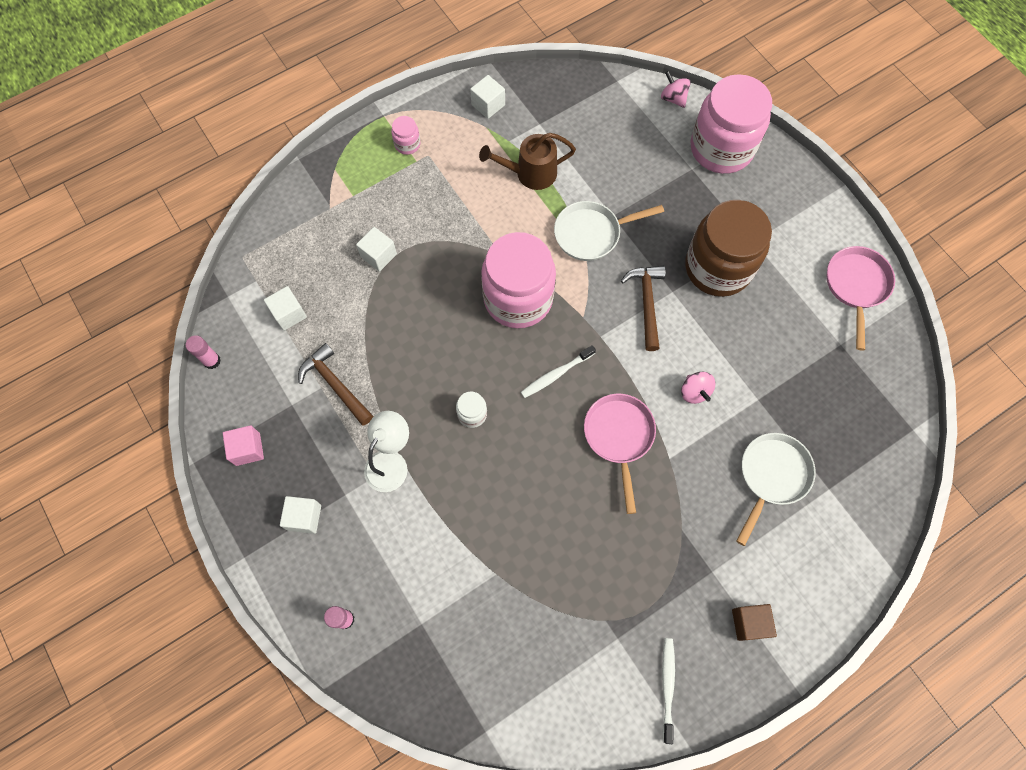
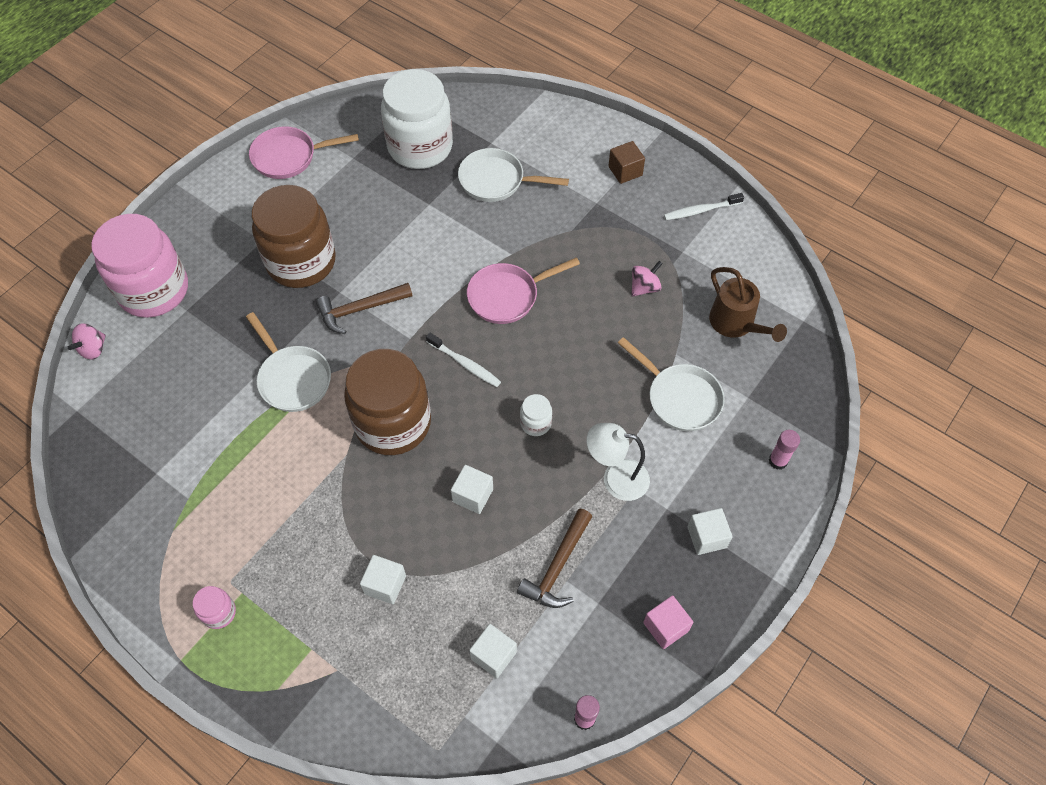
camera: 110 degrees left, 10 degrees down
(446, 555) = (680, 398): none -> white pan
(488, 105) = (138, 539): white cube -> white cube (473, 495)
(518, 298) = (393, 423): pink jar -> brown jar
(530, 173) = (230, 461): brown watering can -> brown watering can (736, 324)
(694, 392) = (440, 250): pink spinning top -> pink spinning top (644, 287)
(840, 413) = (420, 147): none -> white jar

